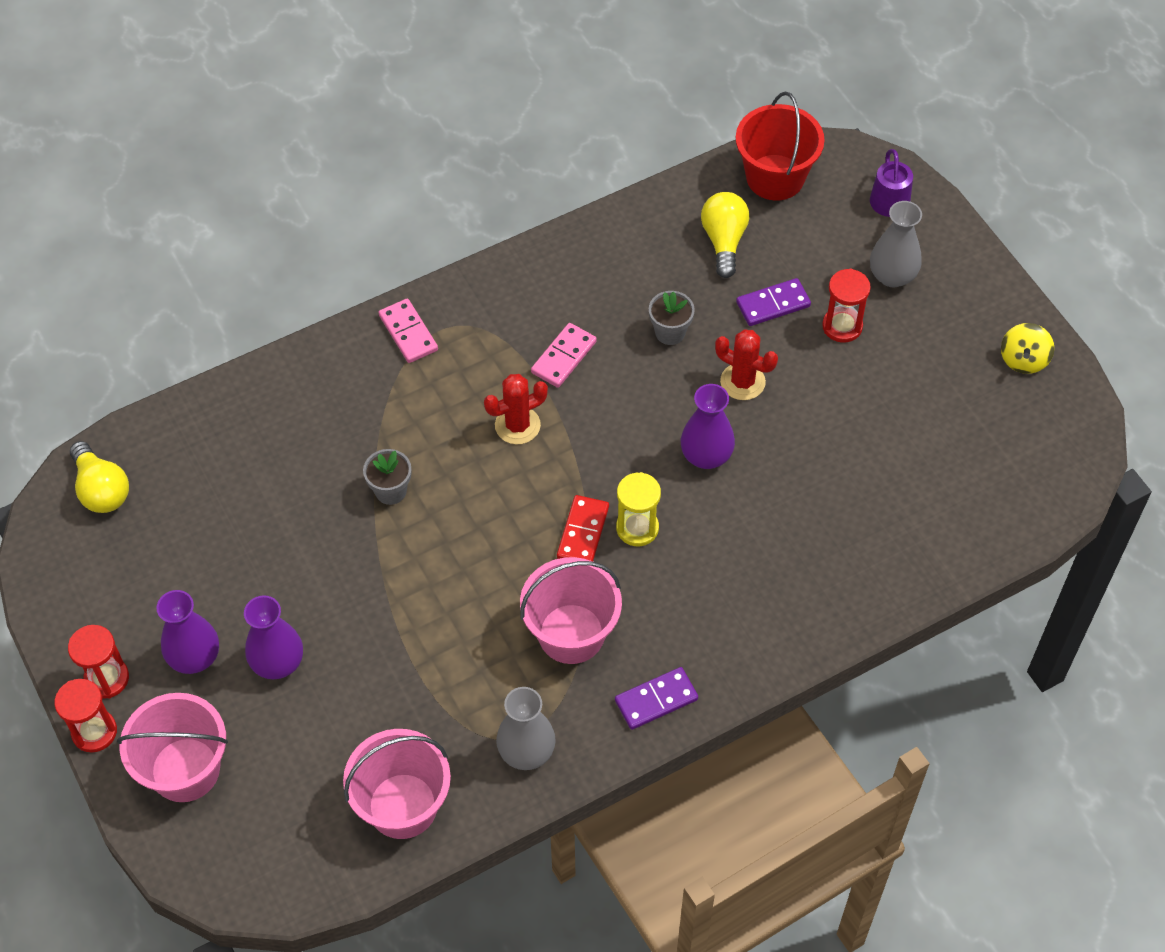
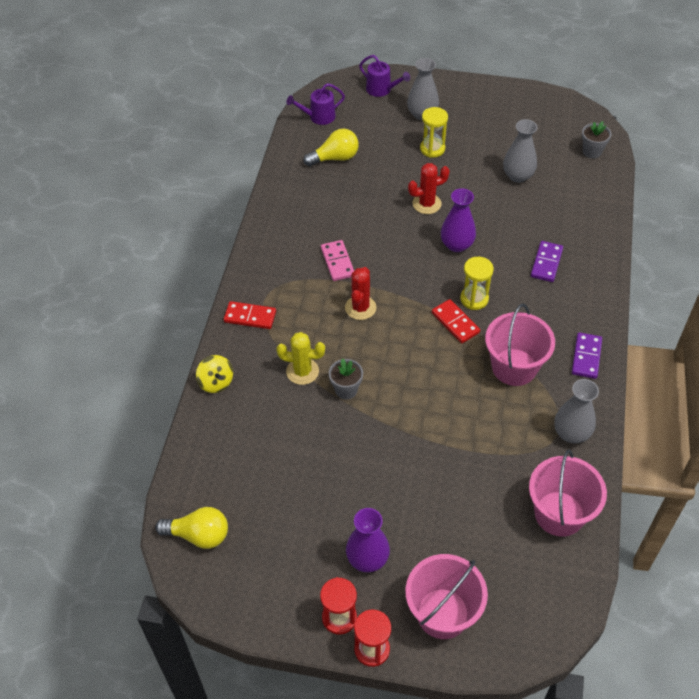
camera: 50 degrees left, 5 degrees down
(278, 662) = (410, 517): purple vase -> none
(379, 433) = (302, 371): none -> yellow cactus
(408, 333) = (250, 317): pink domino -> red domino
(670, 332) = (367, 212): grey flower pot -> grey flower pot (592, 151)
(724, 241) = (335, 158): yellow light bulb -> yellow light bulb turned 120 degrees clockwise
(773, 304) = (392, 164): purple domino -> purple domino (546, 263)
(775, 177) = (318, 117): red bucket -> purple watering can
(842, 326) = (432, 149): red hourglass -> yellow hourglass
(889, 445) = (518, 176): none -> grey vase
(1023, 359) = (516, 102): yellow spinning top -> yellow spinning top (216, 382)

